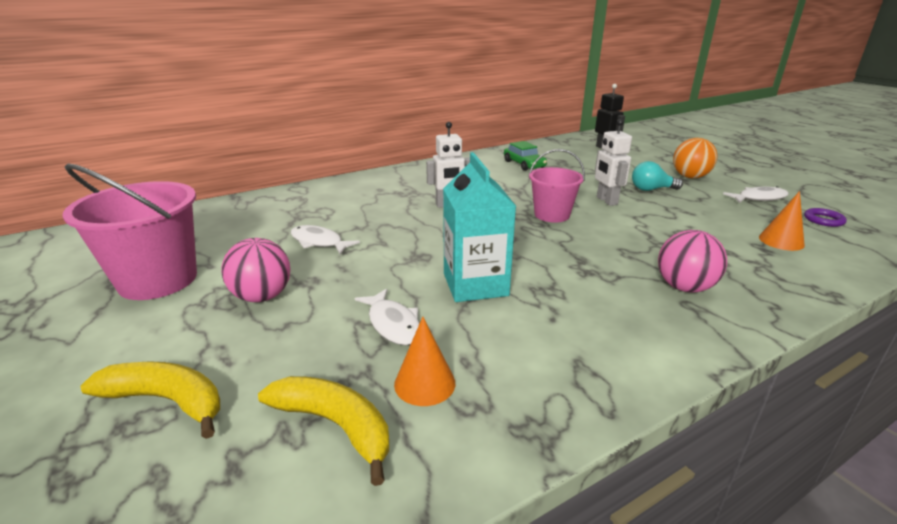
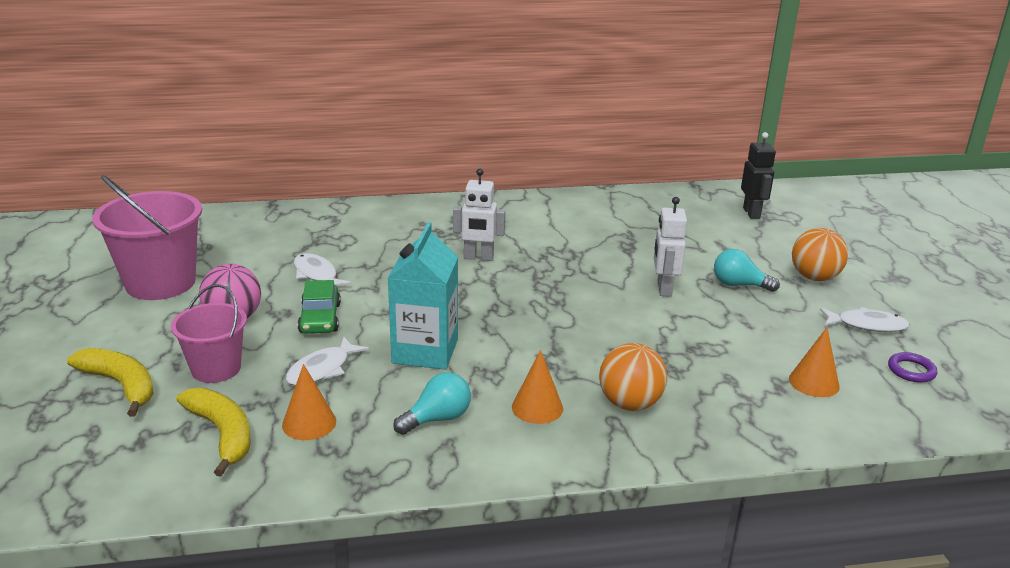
camera: 20 degrees right, 0 degrees up
(393, 324) = (322, 369): white fish -> white fish turned 45 degrees clockwise
(524, 164) = (618, 219): green car -> green car (320, 318)
(546, 343) = (437, 419): none -> turquoise light bulb
(552, 215) = (579, 293): pink bucket -> pink bucket (216, 369)
(619, 309) = (537, 407): none -> orange cone
(684, 287) = (629, 404): pink ball -> orange ball

